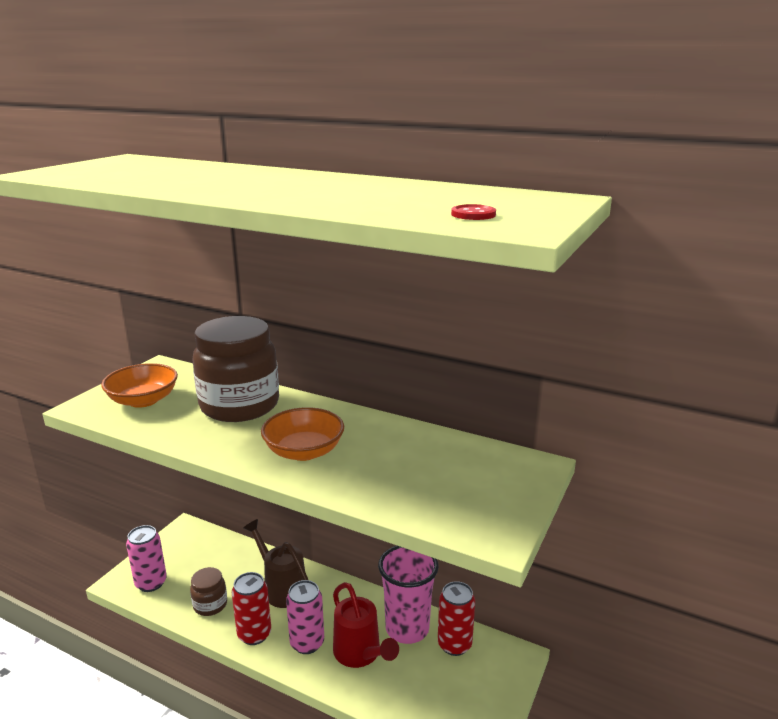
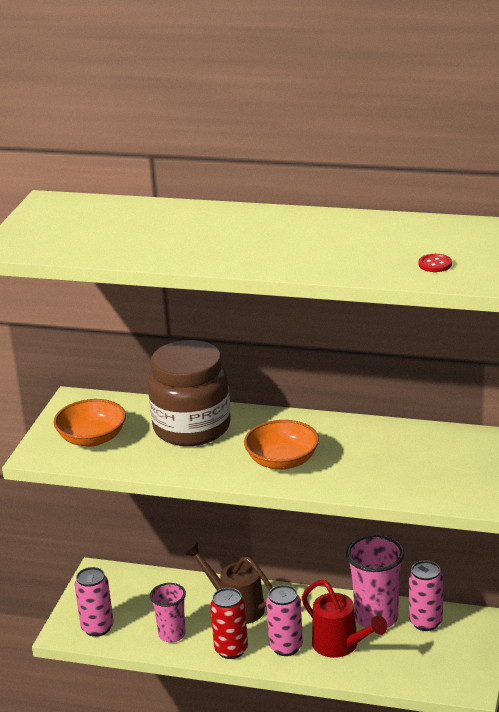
camera: 10 degrees left, 5 degrees up
(210, 605) = (172, 635): brown jar -> pink cup
(454, 644) = (425, 622): red can -> pink can

